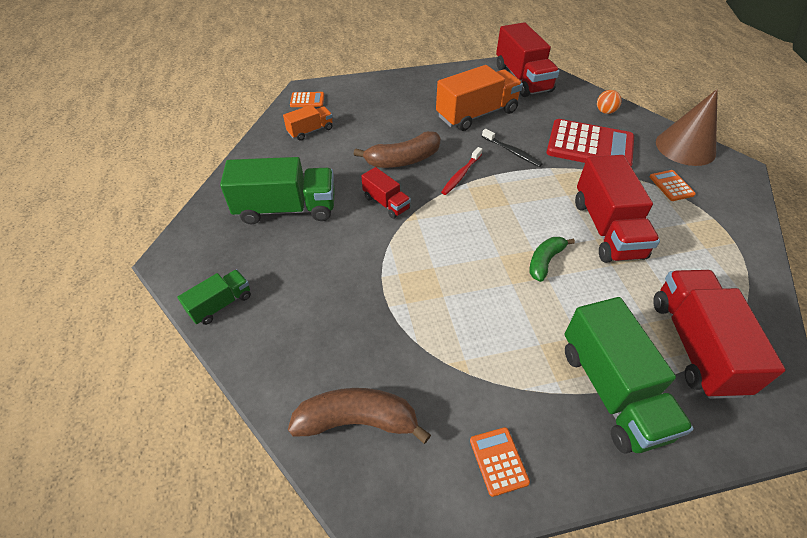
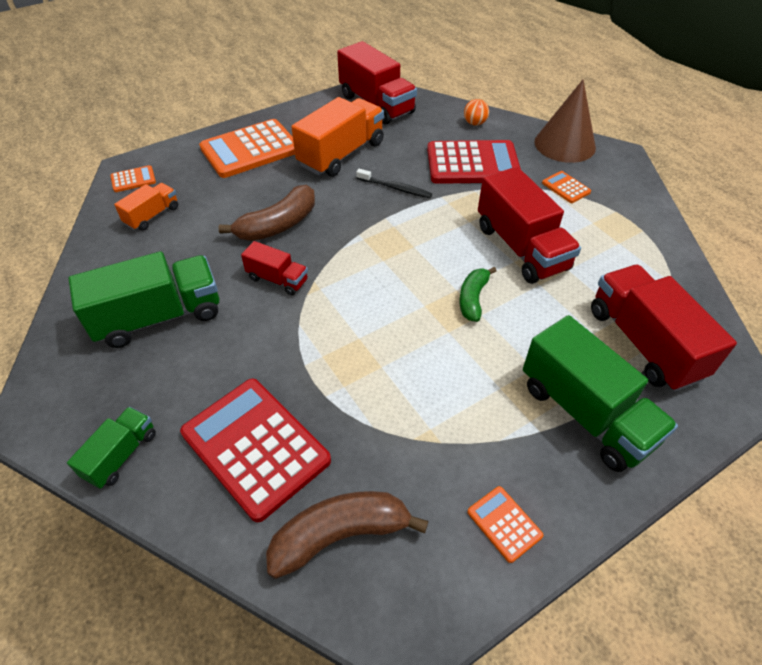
camera: 20 degrees left, 0 degrees up
(319, 329) = (255, 447): none -> red calculator
(404, 95) = (250, 149): none -> orange calculator
(461, 175) = (350, 227): red toothbrush -> none

